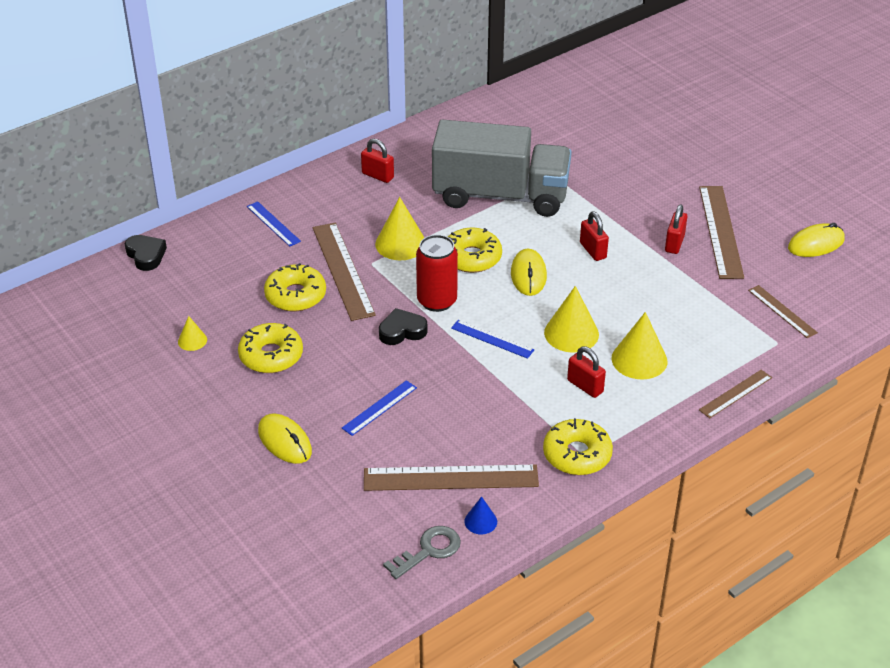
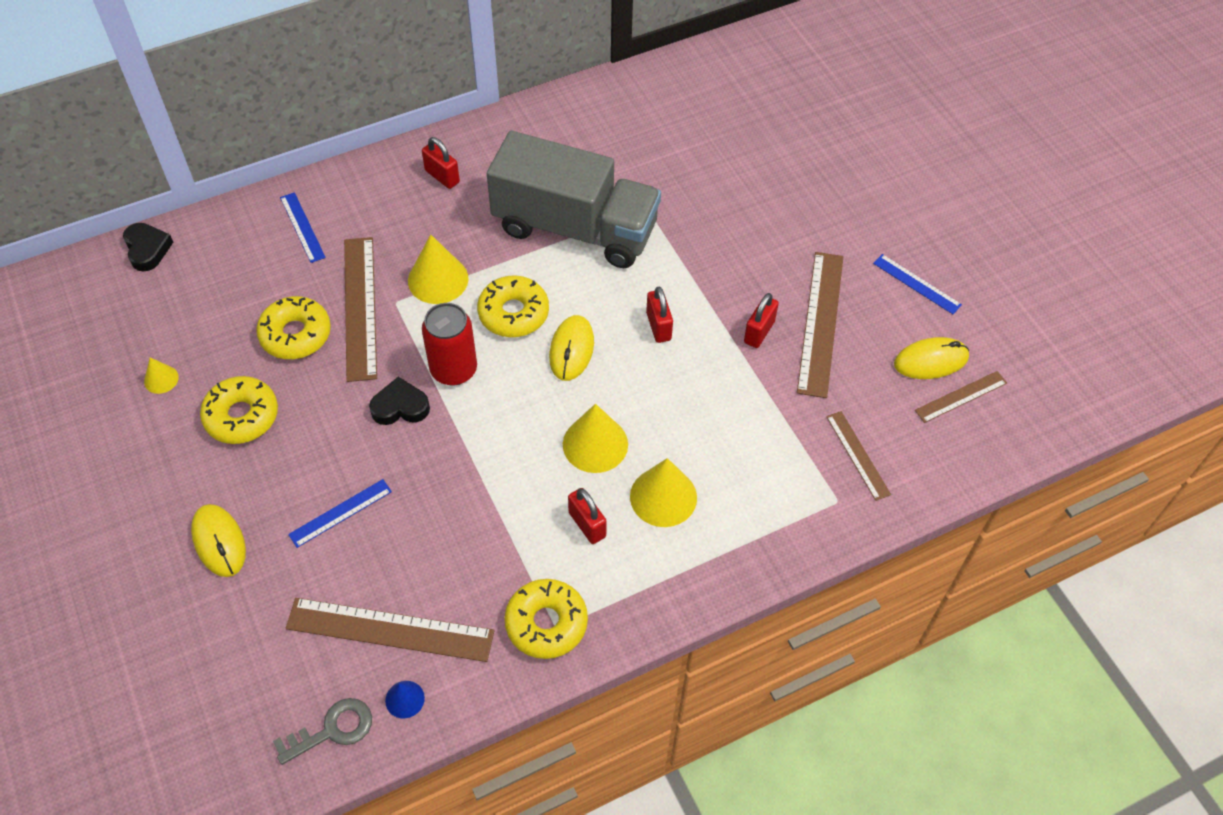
camera: 10 degrees right, 15 degrees up
(492, 339) = (500, 436): blue ruler -> blue ruler (917, 284)
(735, 394) = (762, 568): brown ruler -> brown ruler (961, 397)

